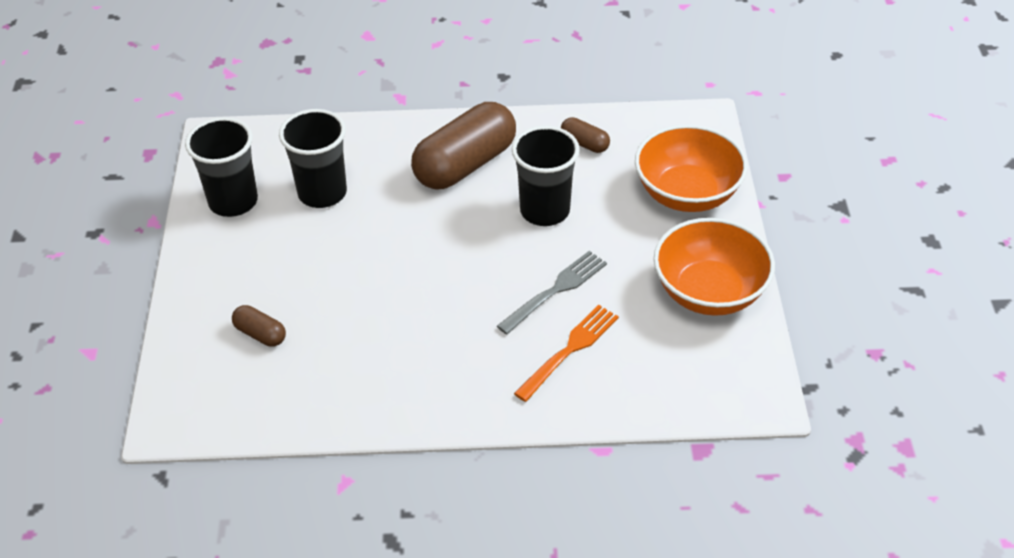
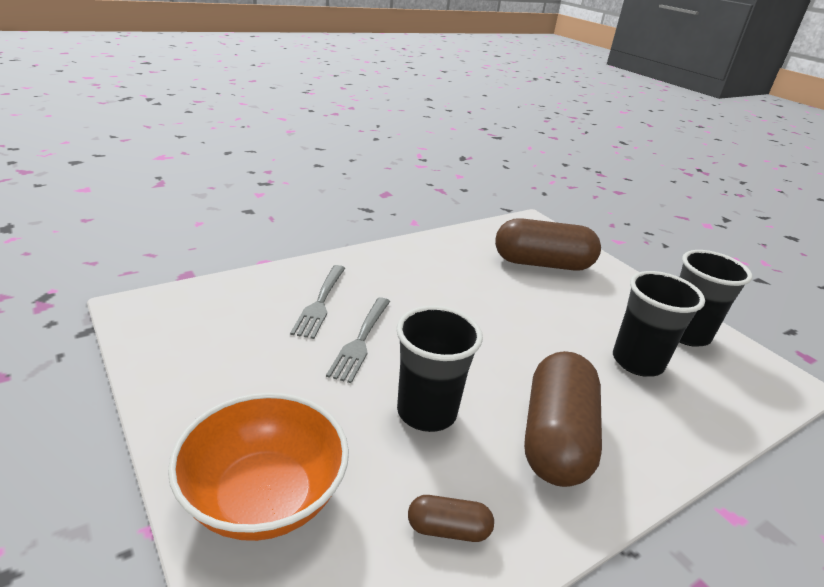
camera: 145 degrees right, 15 degrees down
(260, 334) = (542, 264): brown capsule -> brown capsule, size x2.22
(569, 350) = (320, 303): orange fork -> grey fork
(709, 292) = (202, 380): orange bowl -> none

